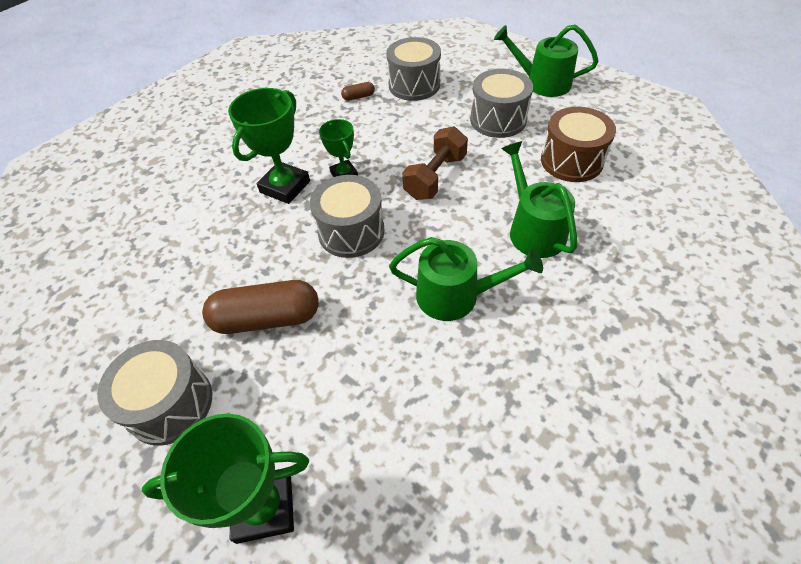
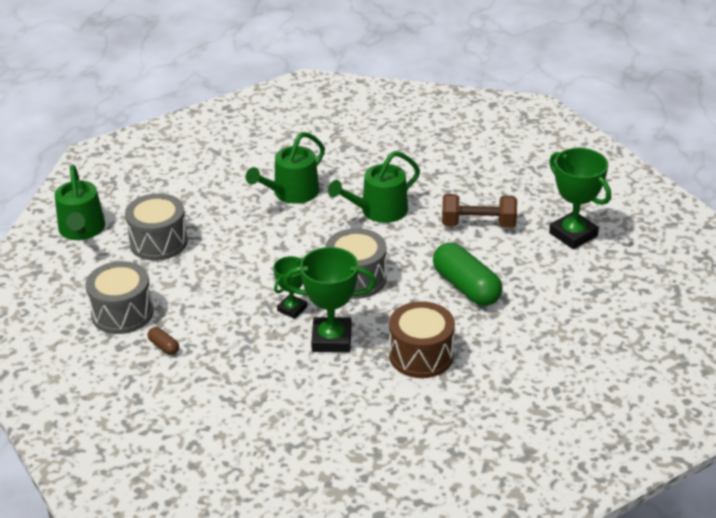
camera: 120 degrees left, 15 degrees down
(170, 404) = (560, 299): grey drum -> none
(267, 318) = (466, 287): brown capsule -> green capsule
(435, 177) = (262, 255): brown dumbbell -> brown dumbbell (478, 224)
(455, 296) = (379, 211): green watering can -> green watering can turned 105 degrees counterclockwise
(571, 161) = (198, 191): brown drum -> brown drum (421, 355)

